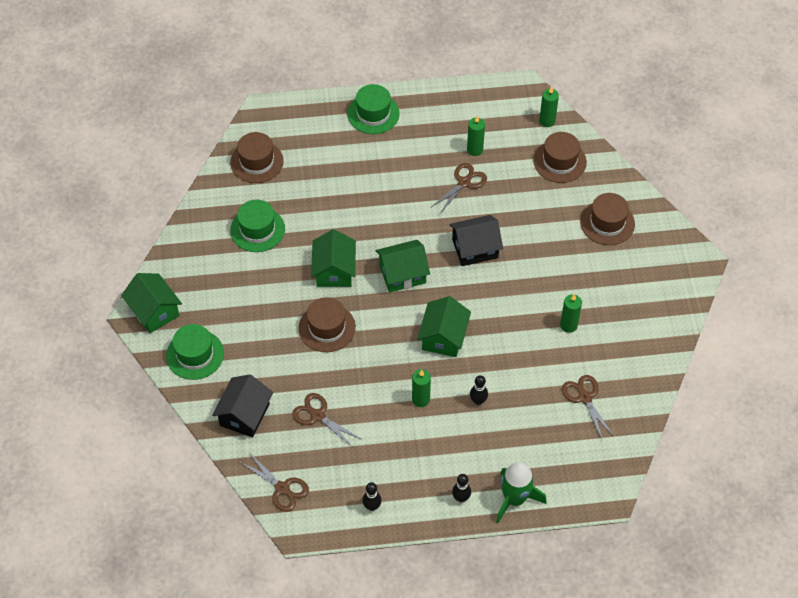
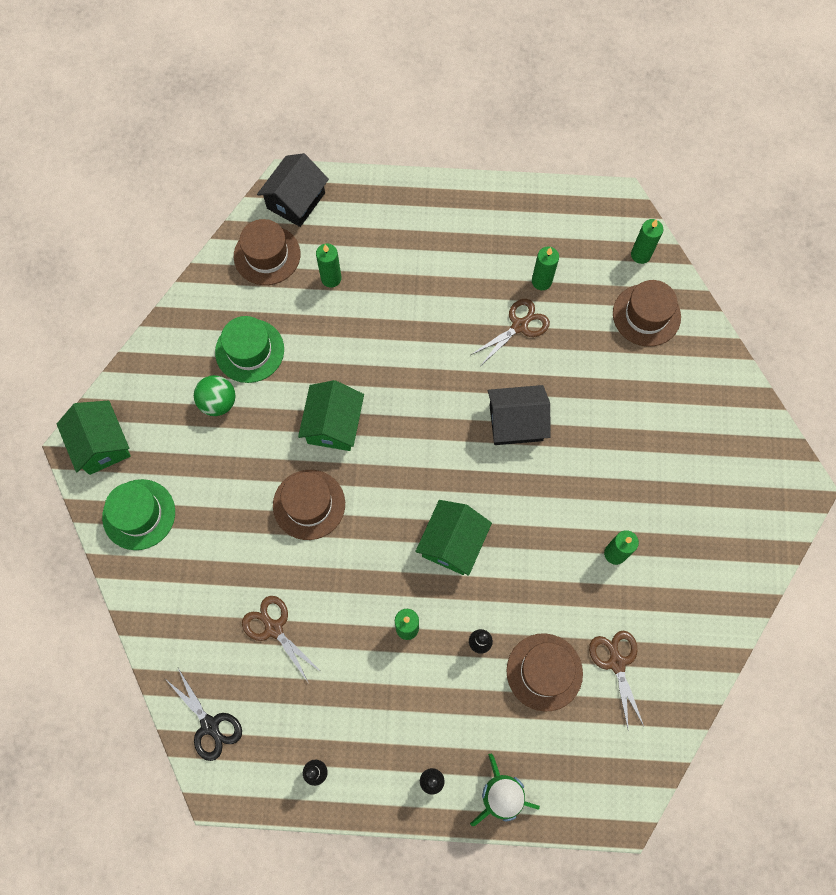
camera: 10 degrees right, 15 degrees up
(240, 269) = (218, 402): none -> green ball
(244, 414) = (183, 610): black house -> black house (296, 200)
(282, 488) = (210, 725): brown scissors -> black scissors
(311, 171) = (331, 278): none -> green candle
(373, 114) = (424, 210): green hat -> none
(402, 274) = (417, 444): green house -> none
(607, 223) = (691, 413): brown hat -> brown hat (544, 672)

